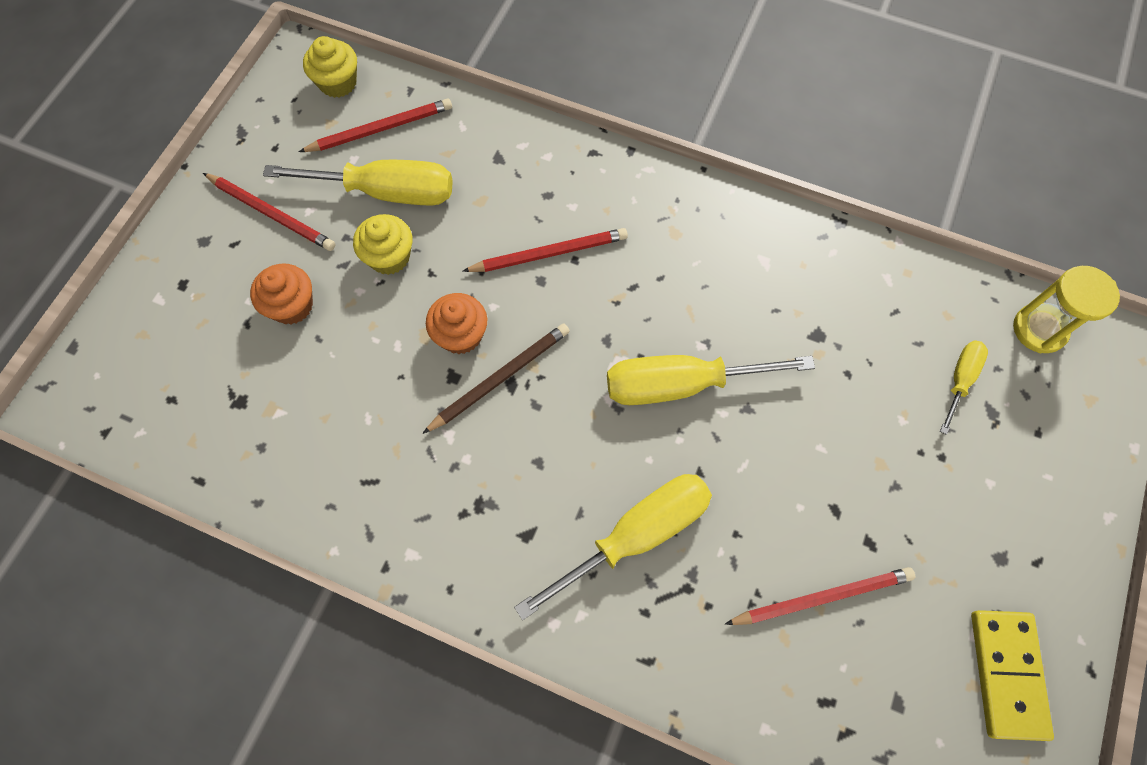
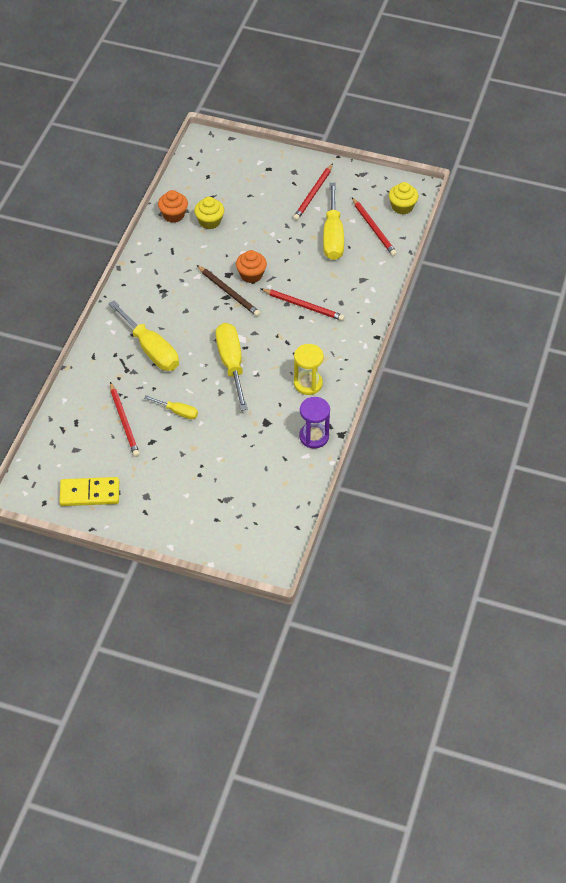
camera: 85 degrees right, 15 degrees down
(292, 306) = (261, 210): orange cupcake -> orange cupcake (173, 215)
(389, 257) = (293, 242): yellow cupcake -> yellow cupcake (209, 221)
(549, 253) = (303, 306): red pencil -> red pencil turned 45 degrees counterclockwise
(847, 262) = (314, 436): none -> purple hourglass
(960, 380) = (245, 485): yellow screwdriver -> yellow screwdriver (178, 412)
(1039, 329) = (280, 526): yellow hourglass -> yellow hourglass (308, 384)

